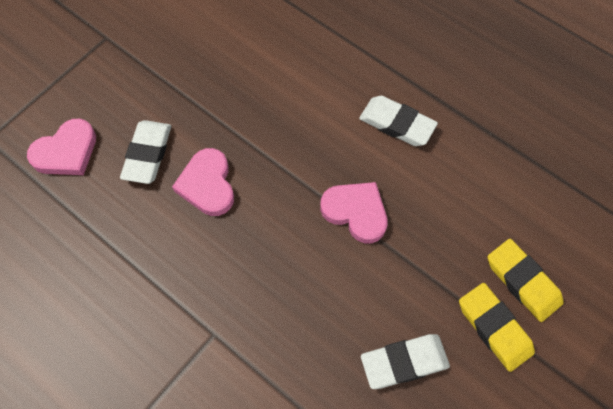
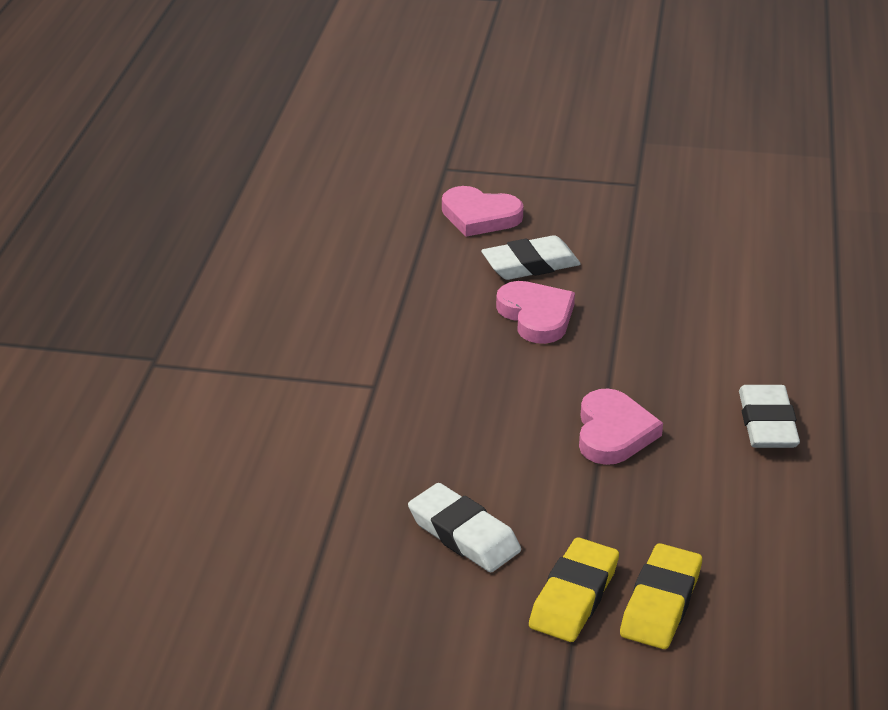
camera: 60 degrees right, 30 degrees down
(207, 185) = (536, 316): pink heart -> pink heart turned 105 degrees clockwise

